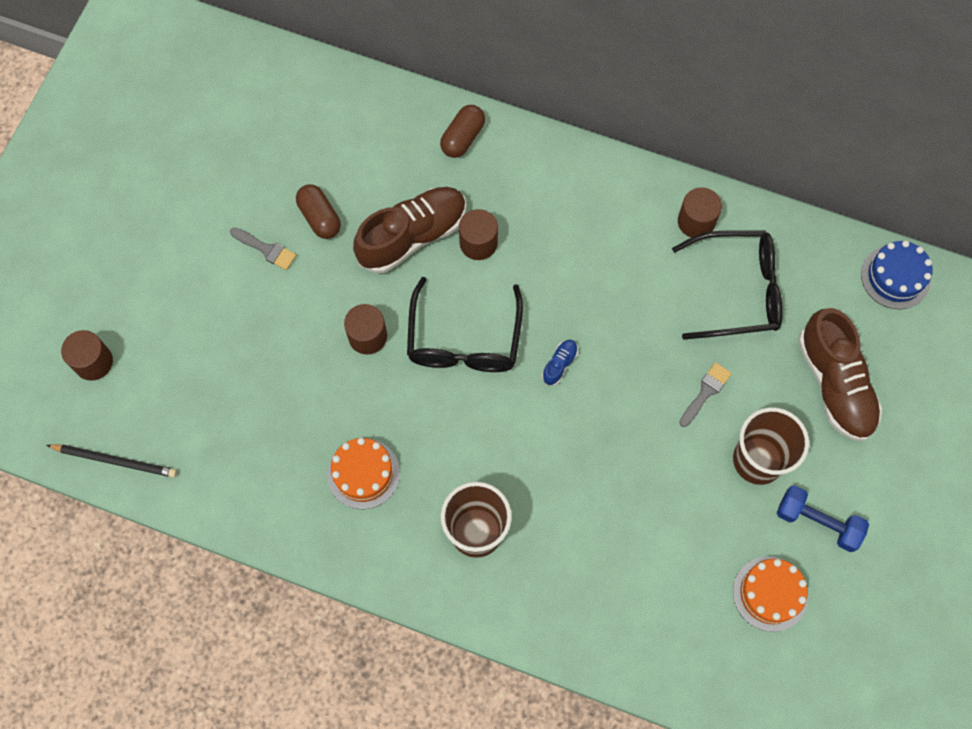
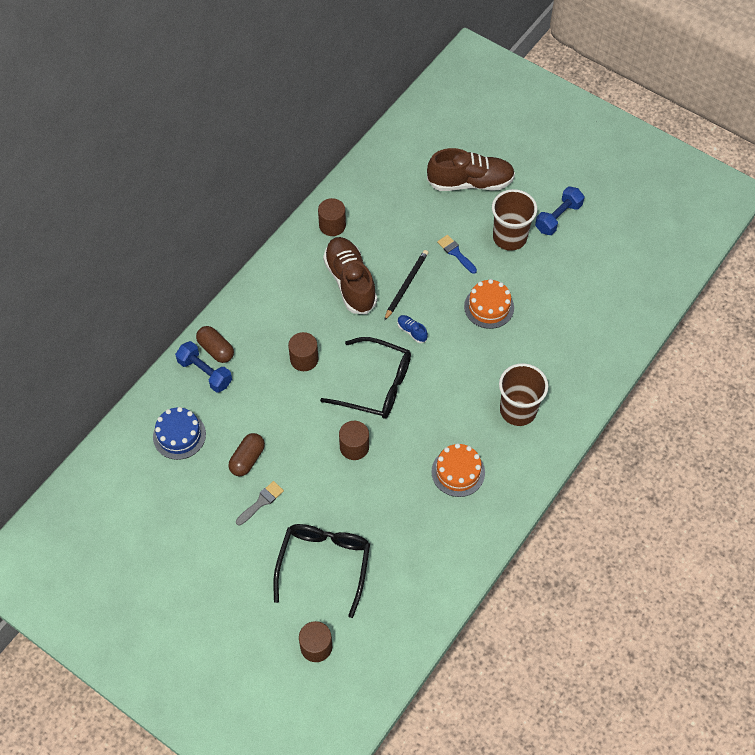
camera: 75 degrees left, 10 degrees down
(115, 461) = (403, 643): black pencil -> black pencil (406, 285)
(319, 217) = (247, 459): brown capsule -> brown capsule turned 45 degrees counterclockwise
(412, 236) = (284, 400): brown shoe -> brown shoe (350, 282)
(426, 135) = (205, 372): none -> blue dumbbell
(705, 392) = (455, 253): grey brush -> blue brush
(738, 290) = (390, 216): black glasses -> black glasses (324, 564)
(770, 593) = (597, 255): orange cake -> orange cake (489, 307)
(895, 277) = (407, 130): blue cake -> blue cake (179, 435)

